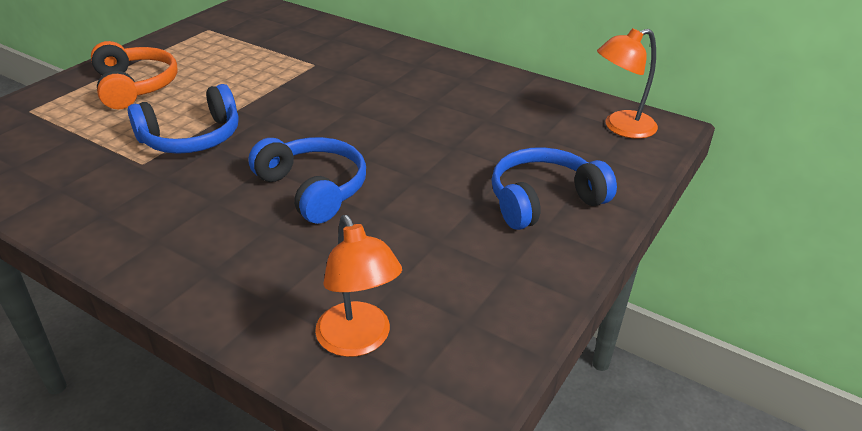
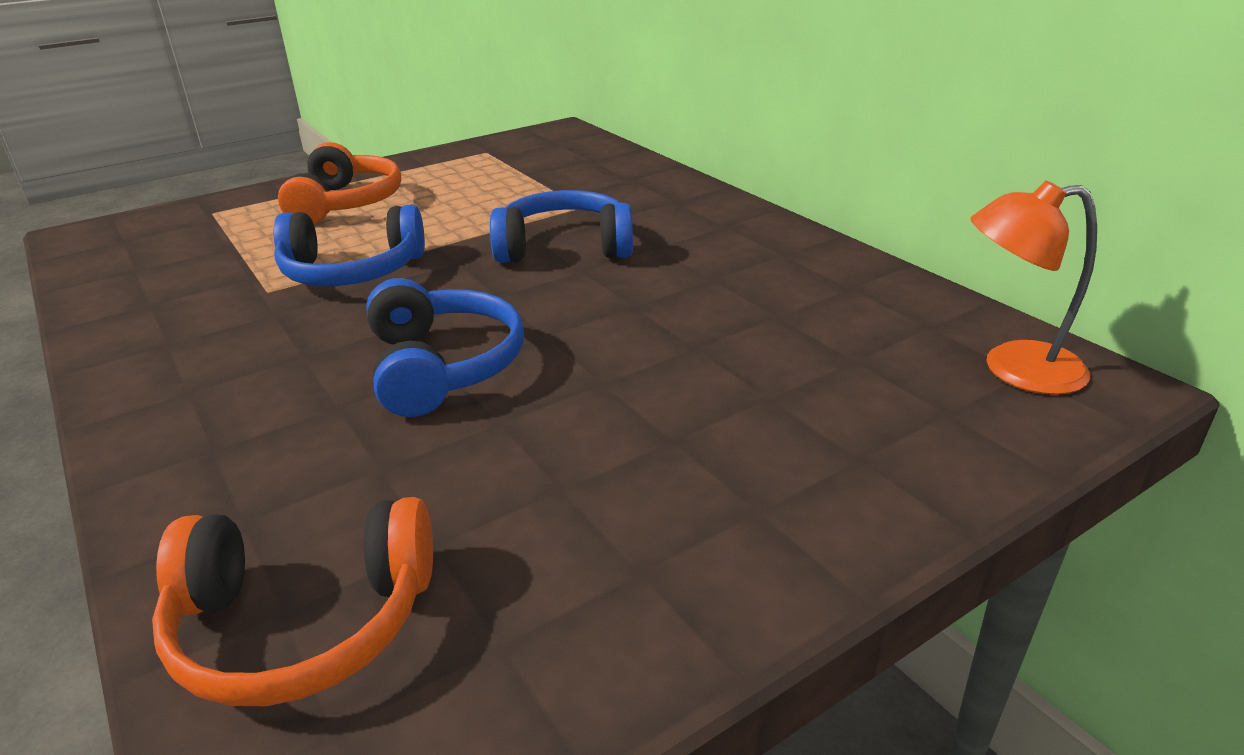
camera: 25 degrees right, 5 degrees down
(358, 341) = (303, 624): orange lamp -> orange headphones
(543, 200) = (789, 462): blue headphones -> blue headphones (564, 247)

